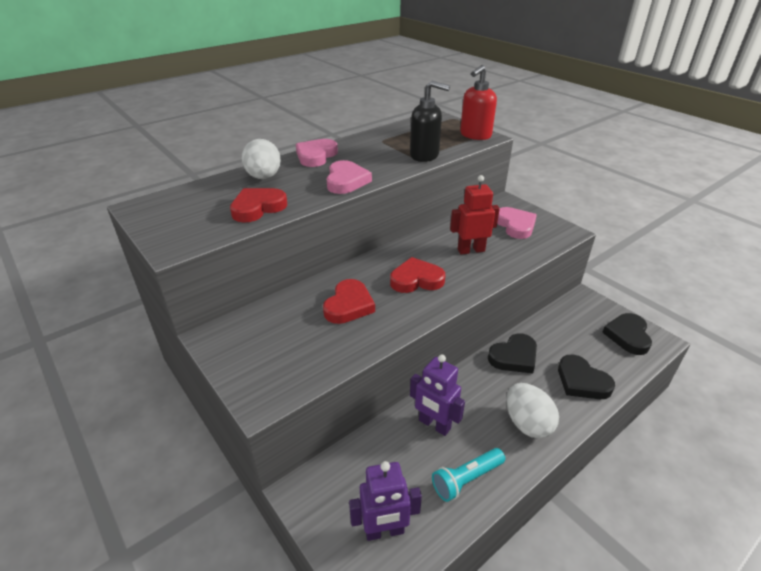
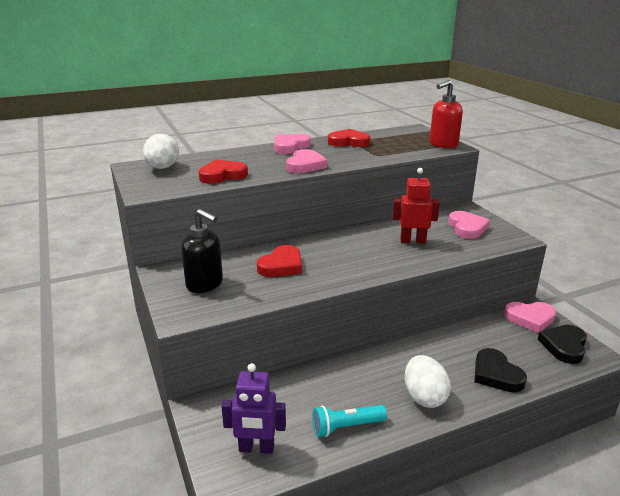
camera: 15 degrees right, 10 degrees down
(264, 177) = (238, 157): white egg -> white egg (162, 168)
(416, 280) = (350, 256): red heart -> red heart (348, 142)
(424, 156) = (386, 154): black soap dispenser -> black soap dispenser (205, 284)
(434, 425) = (335, 382): purple robot -> none
(514, 357) = (436, 344): black heart -> none
(586, 310) = (530, 318): none -> pink heart

